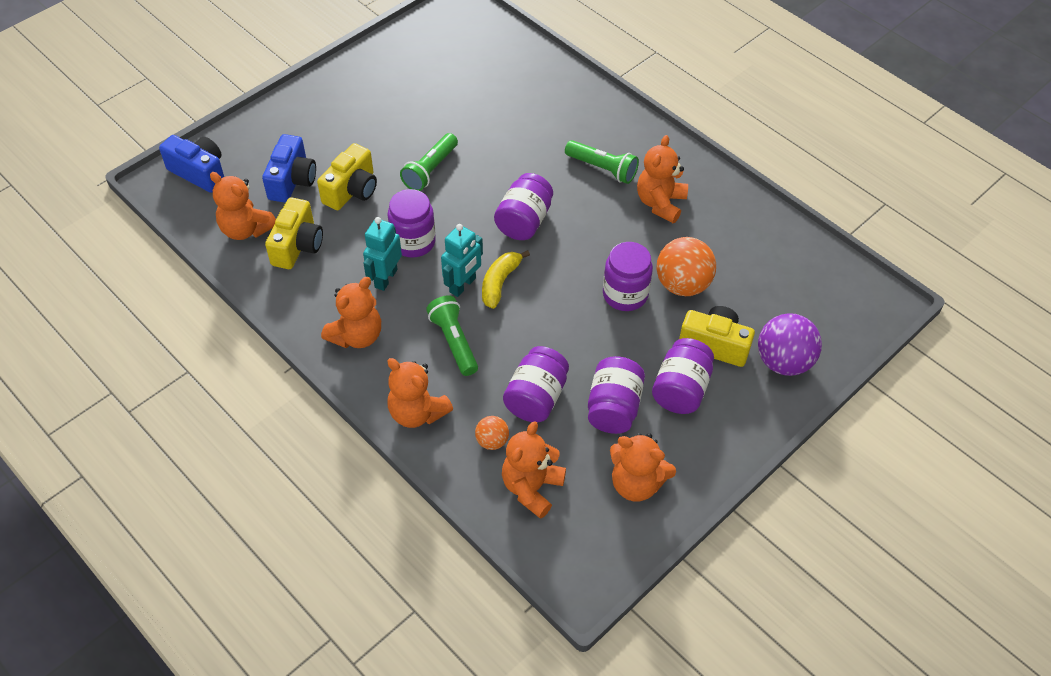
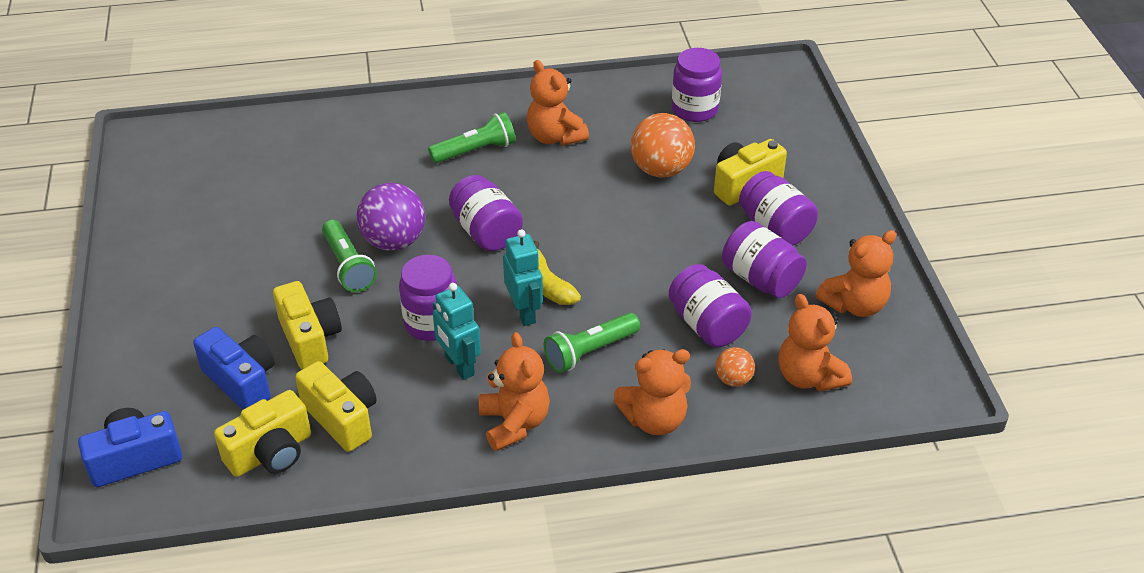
camera: 55 degrees left, 10 degrees down
(246, 229) = (271, 453): orange teddy bear -> yellow camera
(454, 342) = (590, 351): green flashlight -> green flashlight turned 45 degrees counterclockwise
(625, 294) = (639, 210): purple jar -> purple jar (694, 109)
(783, 362) = (795, 155): purple ball -> purple ball (394, 241)

